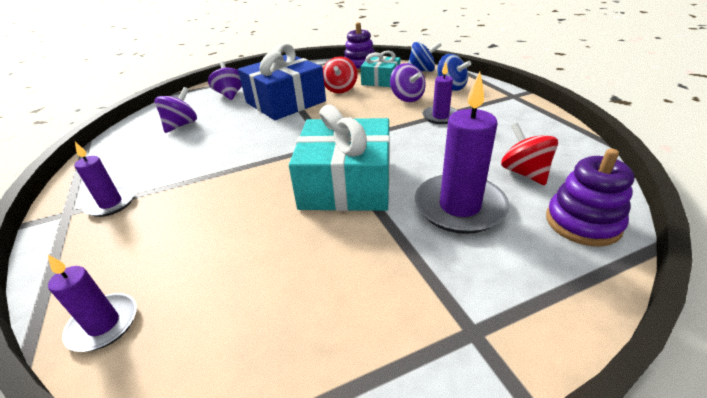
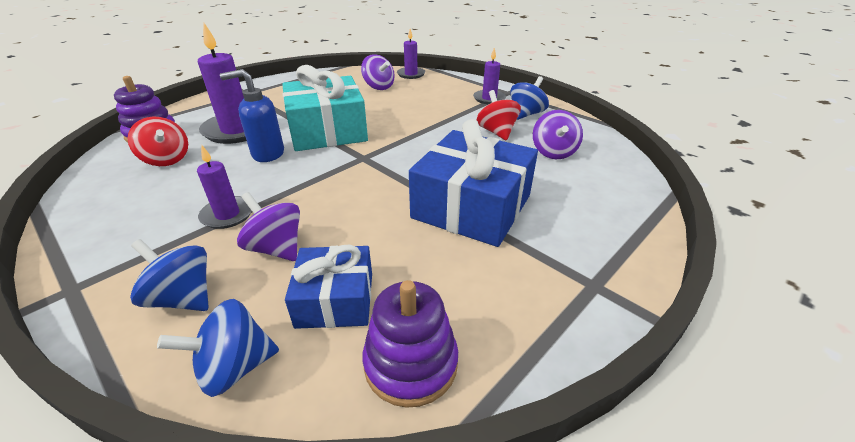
camera: 155 degrees right, 0 degrees up
(124, 167) = (526, 114): none -> blue spinning top
(230, 95) = (578, 207): purple spinning top -> purple spinning top (378, 87)
(340, 89) = (405, 252): red spinning top -> red spinning top (496, 132)
(381, 80) = (335, 299): turquoise gift -> blue gift
(416, 162) = (267, 154): none -> blue soap dispenser

